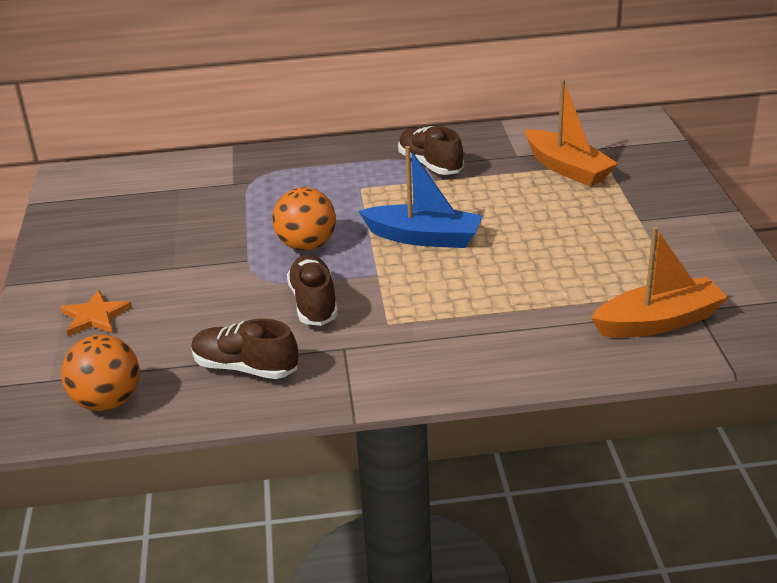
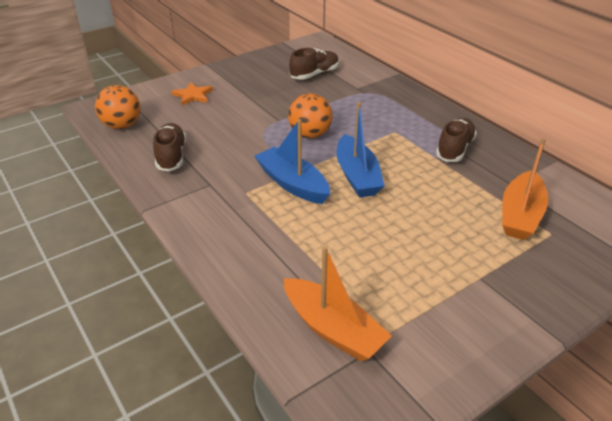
camera: 60 degrees right, 5 degrees up
(314, 303) = (249, 158): brown shoe -> brown shoe (314, 74)
(400, 285) = (293, 184): none -> blue boat

